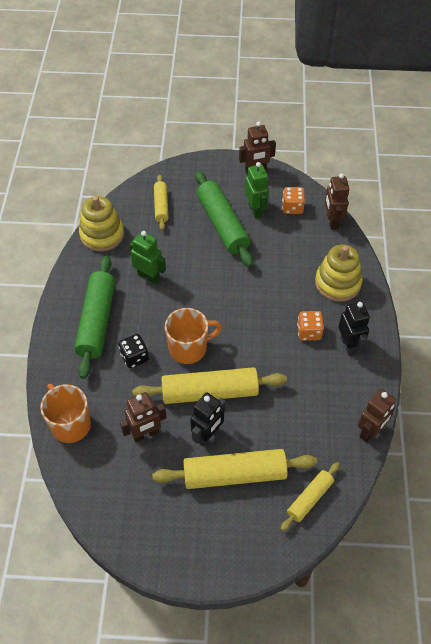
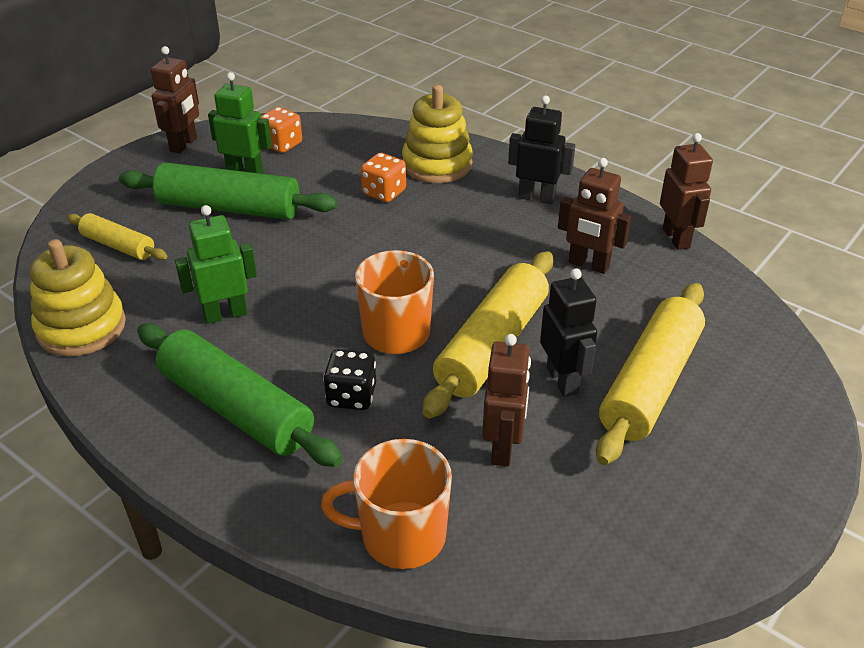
camera: 55 degrees left, 15 degrees down
(309, 332) = (485, 217): orange dice -> orange dice (384, 193)
(309, 498) = (739, 331): yellow rolling pin -> none
(332, 221) = (342, 128): brown robot -> brown robot (588, 265)

